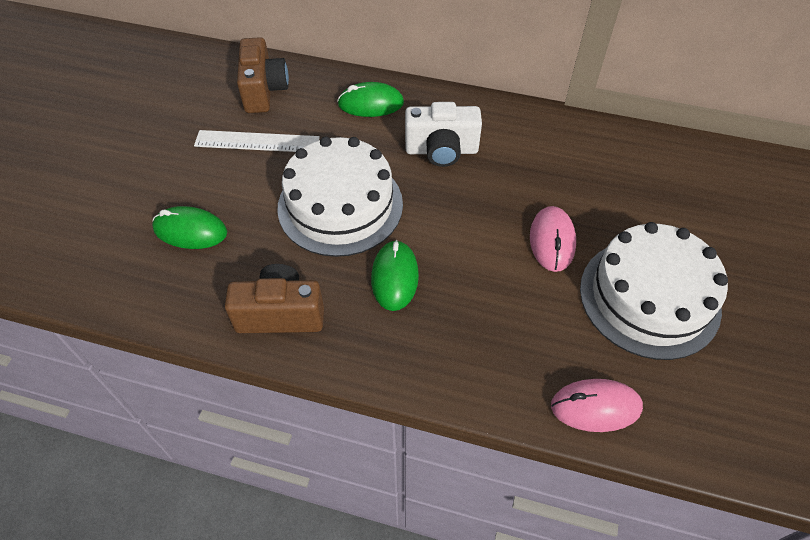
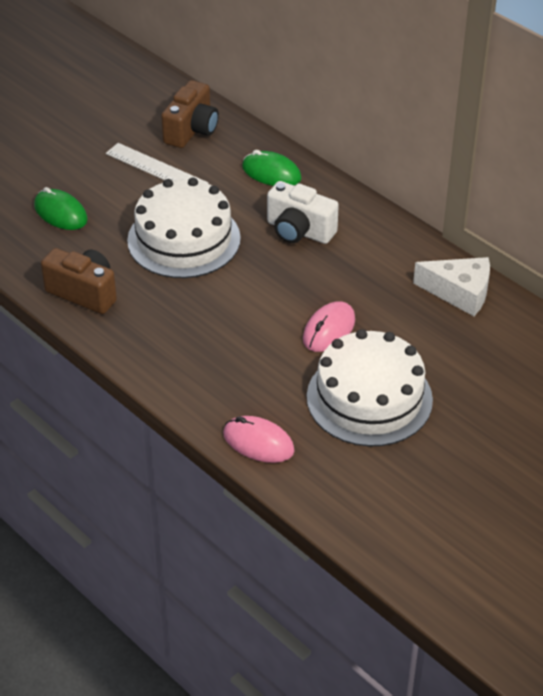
camera: 30 degrees right, 10 degrees down
(394, 277) = (184, 303): green mouse -> none
(626, 151) = (460, 293): none -> white cheese

